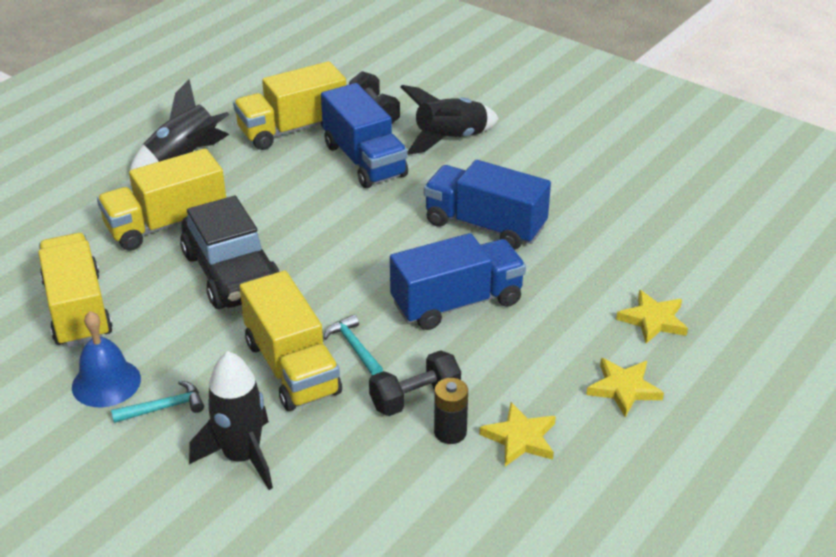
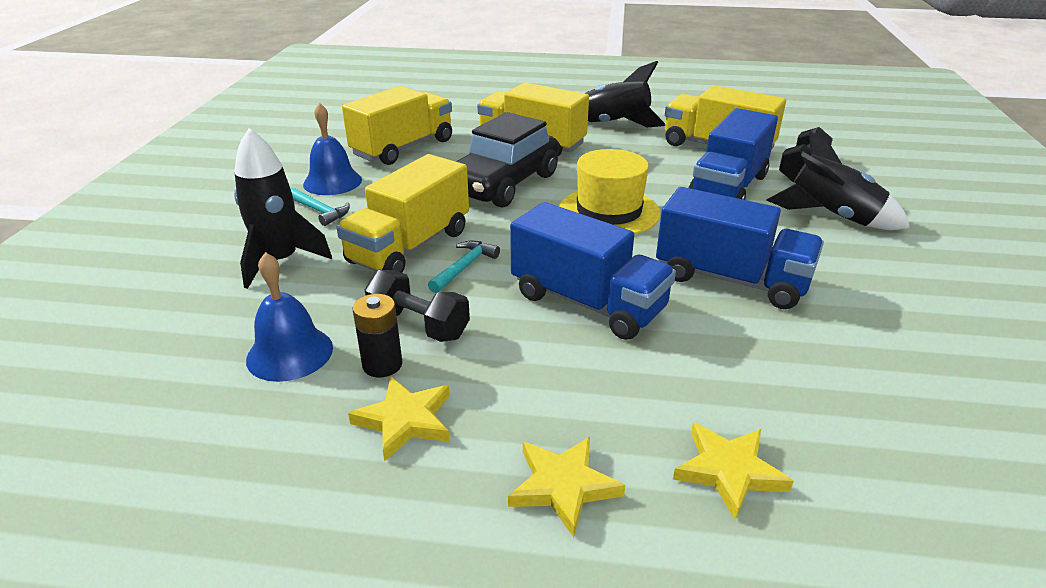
camera: 60 degrees right, 5 degrees down
(341, 236) = (609, 211): none -> yellow hat
(396, 480) = (290, 353): none -> blue bell
(485, 225) = (731, 279): blue truck -> blue truck turned 120 degrees clockwise

